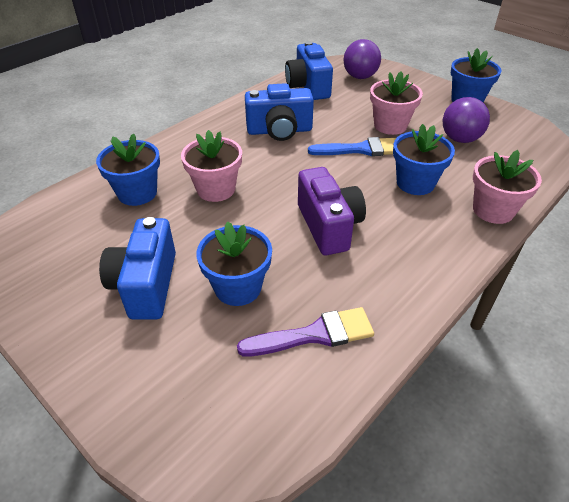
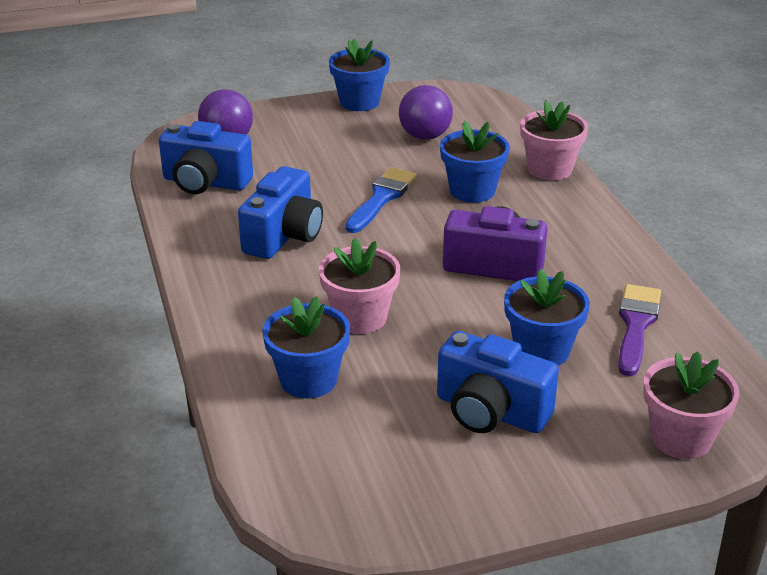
camera: 60 degrees left, 10 degrees down
(390, 125) = (355, 163): pink flower pot -> pink flower pot (681, 438)

